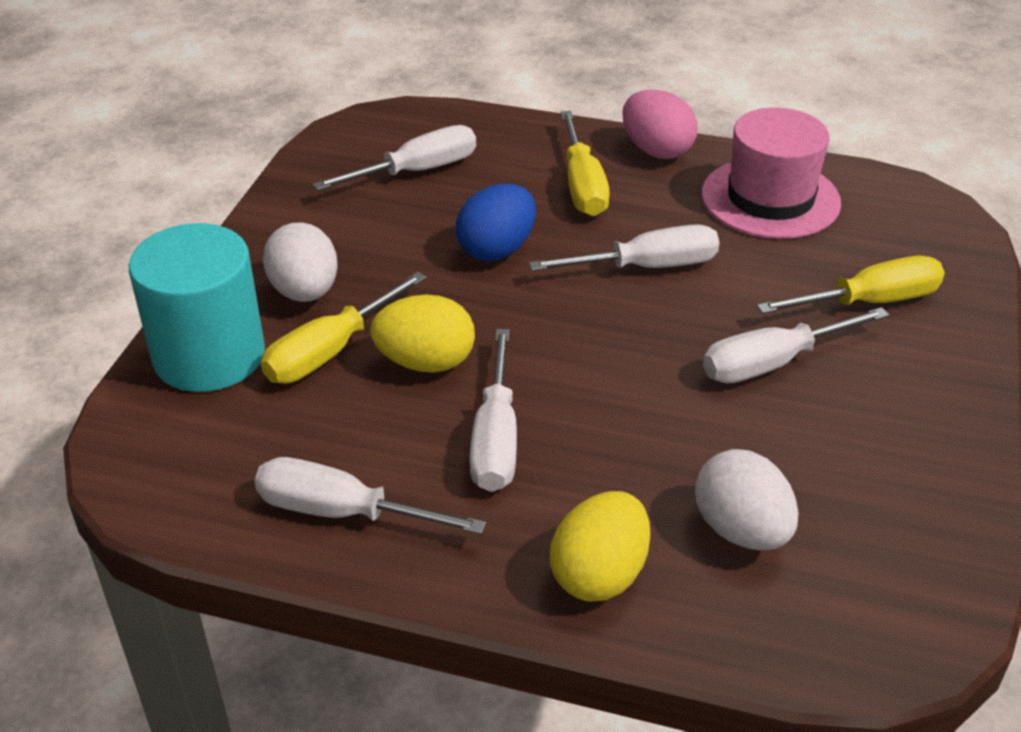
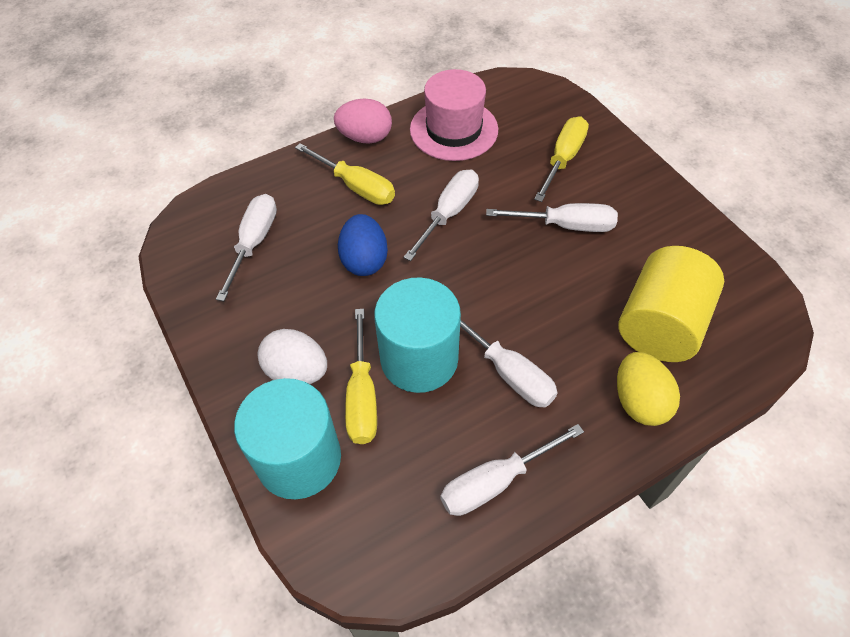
camera: 45 degrees left, 15 degrees up
(425, 362) = (419, 359): yellow egg -> turquoise cylinder
(741, 530) = (660, 325): white egg -> yellow cylinder
(771, 363) = (566, 225): white screwdriver -> white screwdriver turned 105 degrees counterclockwise

